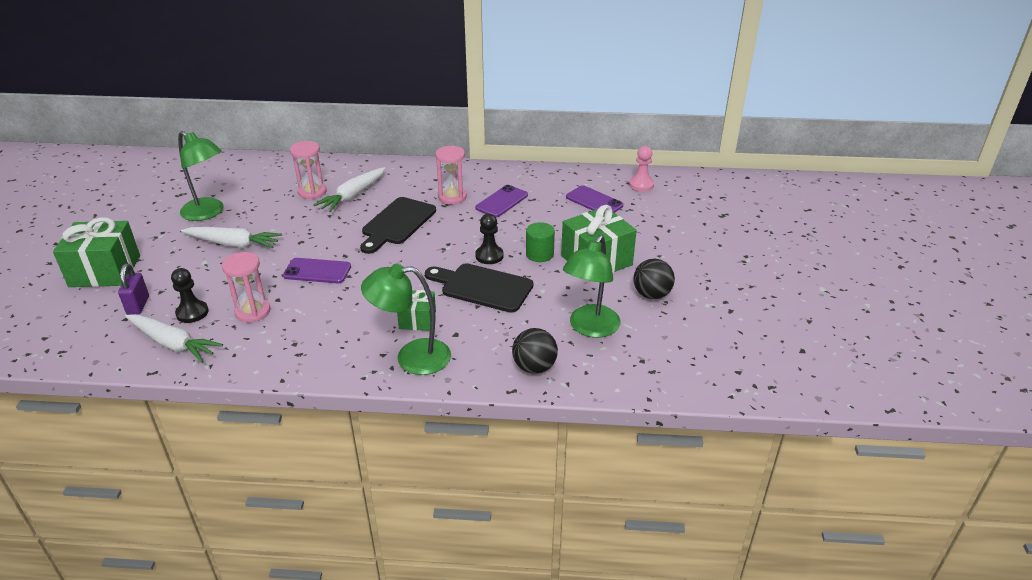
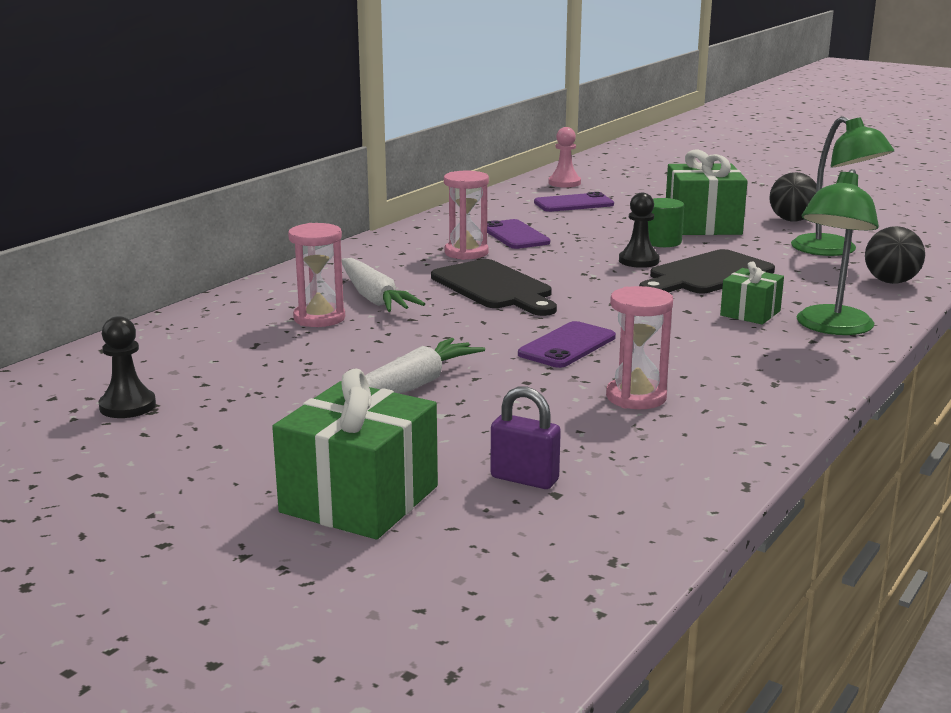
camera: 60 degrees left, 15 degrees down
(173, 344) = (675, 462): white carrot -> none
(192, 313) = (595, 438): black pawn -> black pawn (127, 406)
(208, 213) = (268, 393): green lamp -> none

